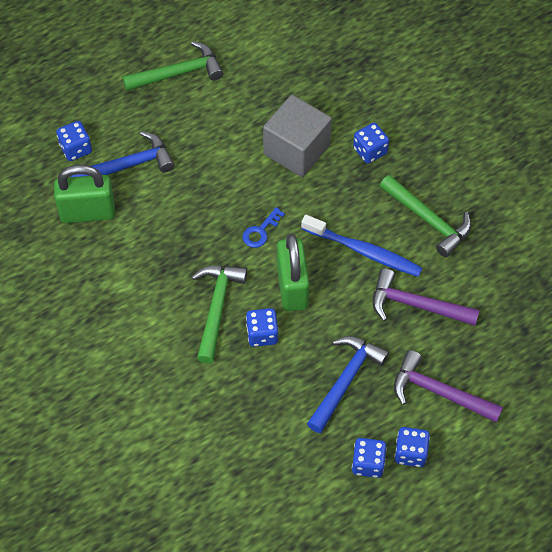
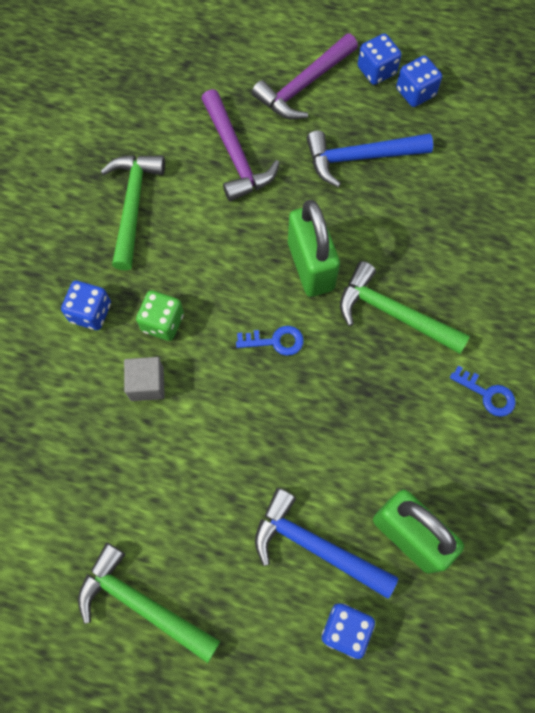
camera: 130 degrees left, 10 degrees up
(119, 317) = (487, 394): none -> blue key
(217, 308) = (393, 313): green hammer -> green hammer turned 60 degrees clockwise
(262, 334) = (381, 254): blue dice -> none
(292, 287) = (310, 266): green padlock -> green padlock turned 60 degrees counterclockwise
(296, 150) = (147, 384): grey cube -> grey cube, size x0.51
(328, 182) = (163, 322): none -> green dice
(364, 251) = (216, 234): blue toothbrush -> none
(439, 392) = (304, 85): purple hammer -> purple hammer turned 60 degrees clockwise

